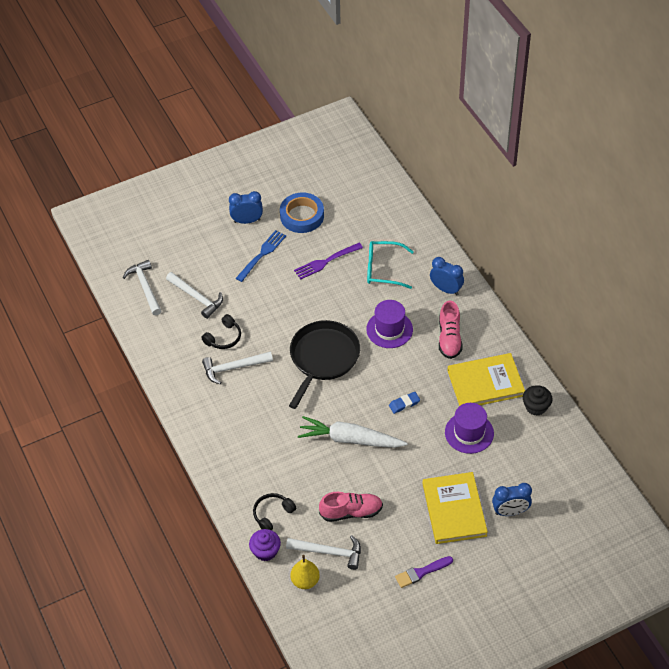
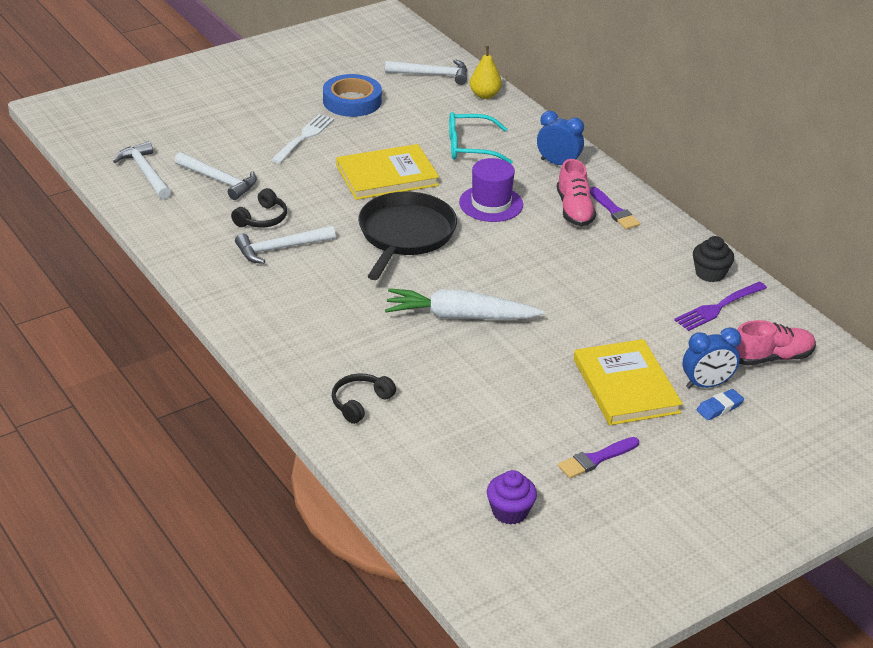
camera: 10 degrees left, 15 degrees down
(247, 221) = (279, 107): blue clock -> none
(262, 254) = (304, 137): blue fork -> white fork
(265, 551) = (356, 446): purple cupcake -> purple cupcake (510, 511)
(305, 581) = (423, 478): yellow pear -> yellow pear (484, 95)
(326, 261) = (391, 142): purple fork -> purple fork (718, 307)
(329, 552) = (453, 442): white hammer -> white hammer (432, 75)
(351, 512) = (477, 395): pink shoe -> pink shoe (771, 357)
(404, 404) = (528, 277): blue eraser -> blue eraser (719, 407)
(469, 433) = (625, 303): purple hat -> none
(479, 341) = (614, 211): none -> purple brush
(485, 383) = (634, 252): yellow book -> yellow book (387, 175)

